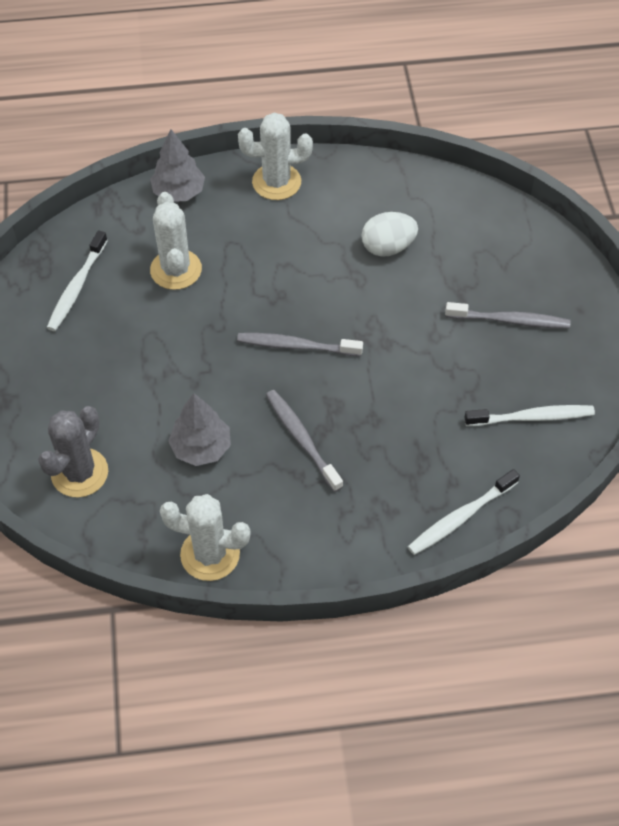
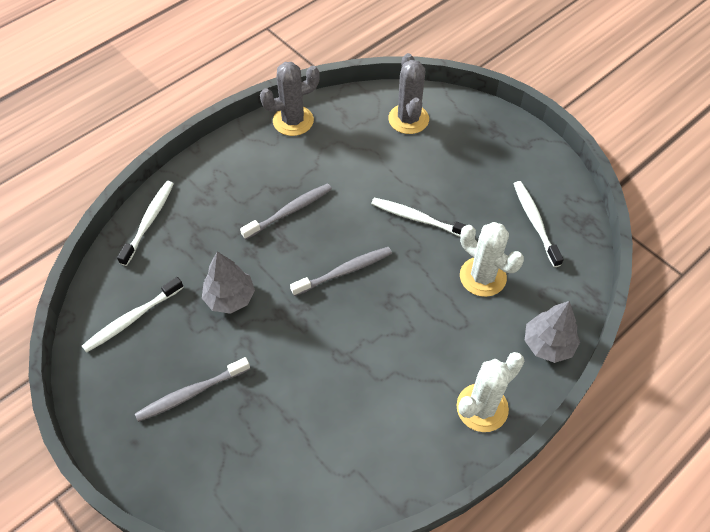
camera: 145 degrees right, 0 degrees up
(181, 355) = (418, 219): none -> white toothbrush
(201, 448) = (350, 171): grey tree -> grey tree (230, 298)
(210, 554) = (293, 121): white cactus -> grey cactus
(302, 439) = (289, 211): grey toothbrush -> grey toothbrush turned 60 degrees counterclockwise
(388, 247) = (337, 401): white egg -> none

